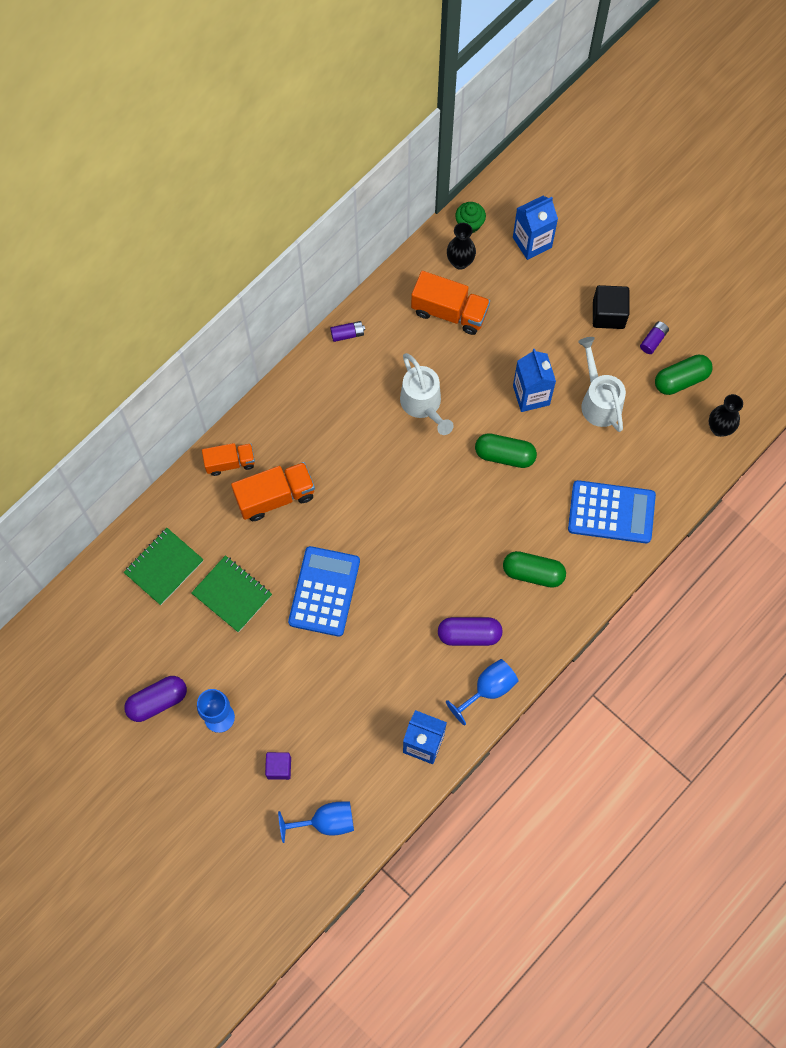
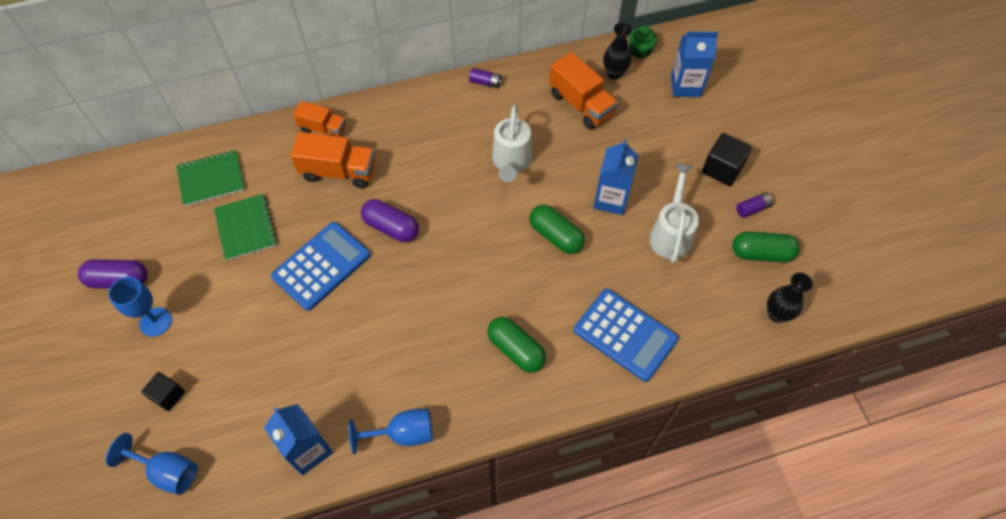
camera: 30 degrees right, 10 degrees down
(279, 767) = (168, 395): purple cube -> black cube
(469, 635) = (420, 373): purple capsule -> purple capsule (391, 227)

